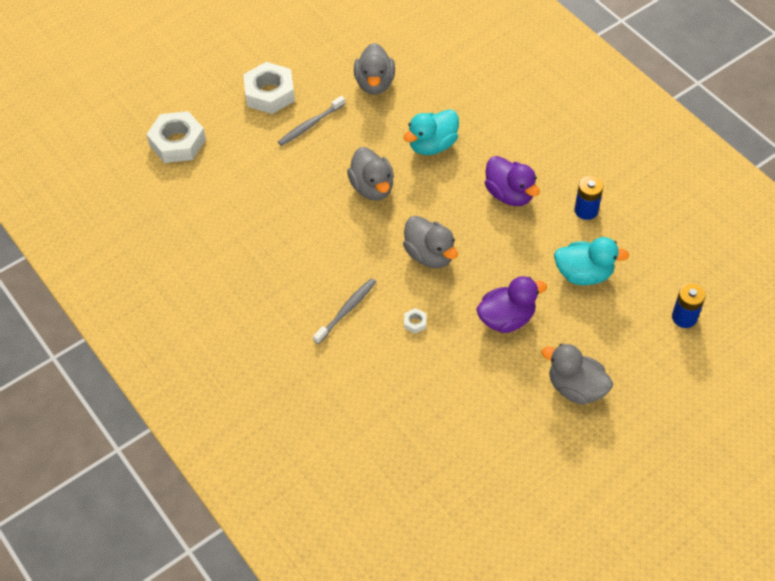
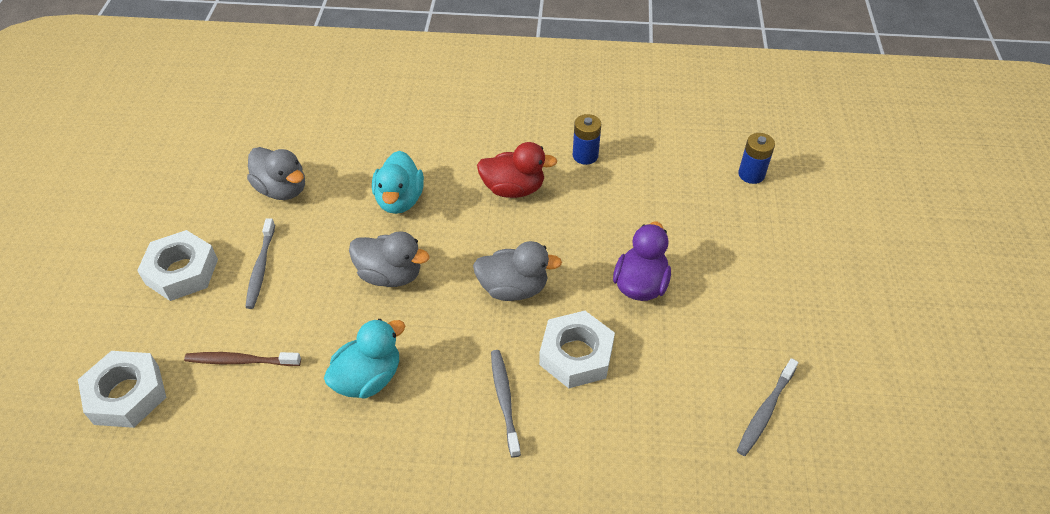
camera: 50 degrees left, 5 degrees down
(245, 170) = (241, 361): none -> brown toothbrush
(415, 323) = (576, 355): white nut -> white nut, size x2.46
(478, 450) = (765, 411): none -> grey toothbrush
(509, 194) = (513, 189): purple duck -> red duck
(576, 388) = (759, 290): grey duck -> none
(584, 274) = (647, 202): turquoise duck -> turquoise duck (368, 378)

